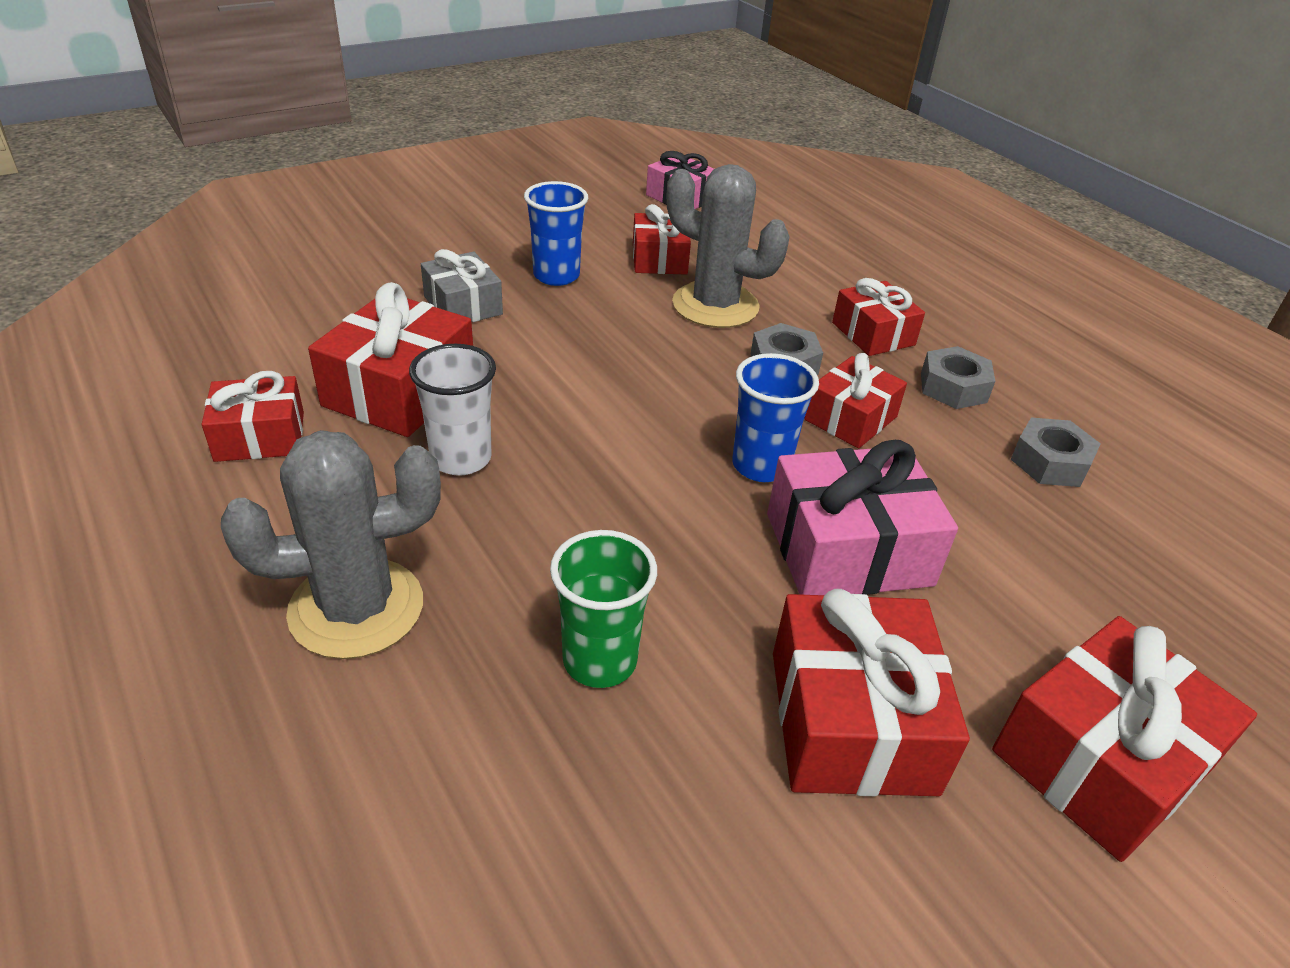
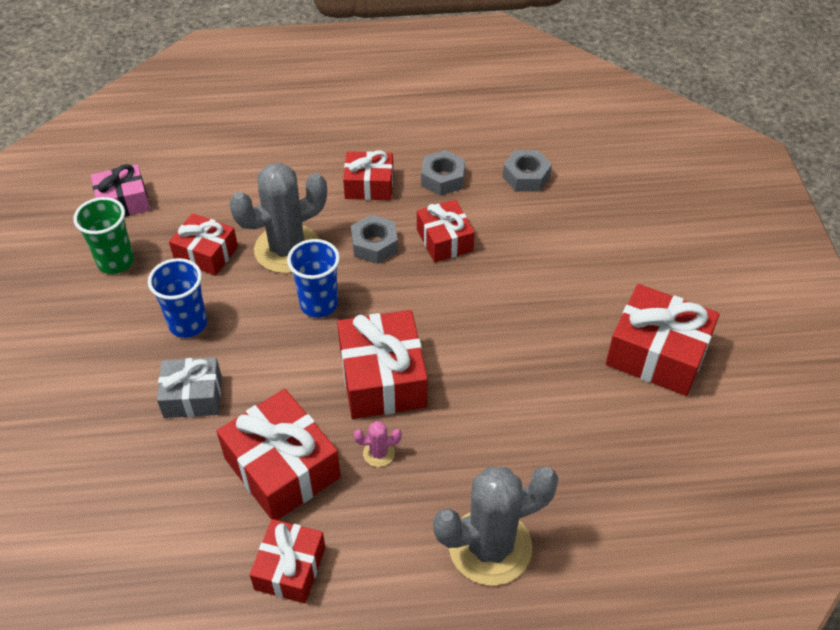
camera: 60 degrees left, 10 degrees up
(356, 608) = (490, 547): grey cactus -> grey cactus turned 60 degrees clockwise
(461, 459) = (379, 453): white cup -> pink cactus
(600, 660) = (579, 441): green cup -> green cup (116, 262)
(761, 466) = (464, 303): blue cup -> blue cup (319, 304)
(848, 549) = (549, 297): pink gift -> none
(1100, 760) = (710, 277): red gift -> red gift (382, 378)

